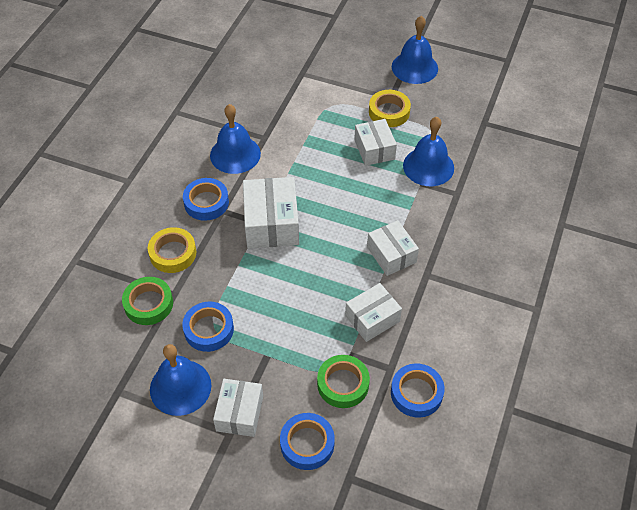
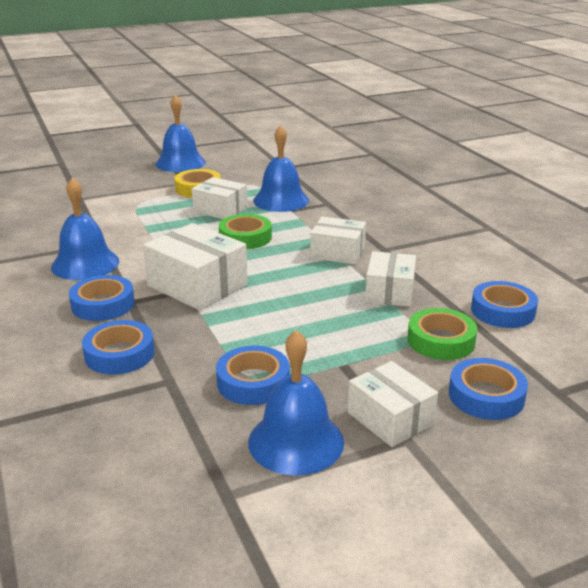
camera: 45 degrees left, 25 degrees down
(148, 304) = (150, 404): green tape -> green tape (245, 237)
(173, 253) = (119, 354): yellow tape -> blue tape

